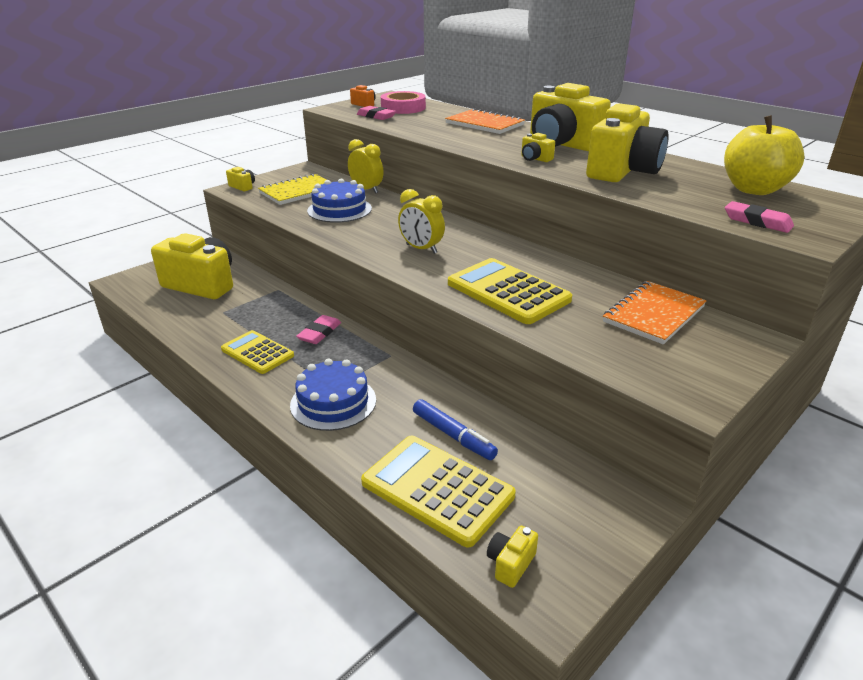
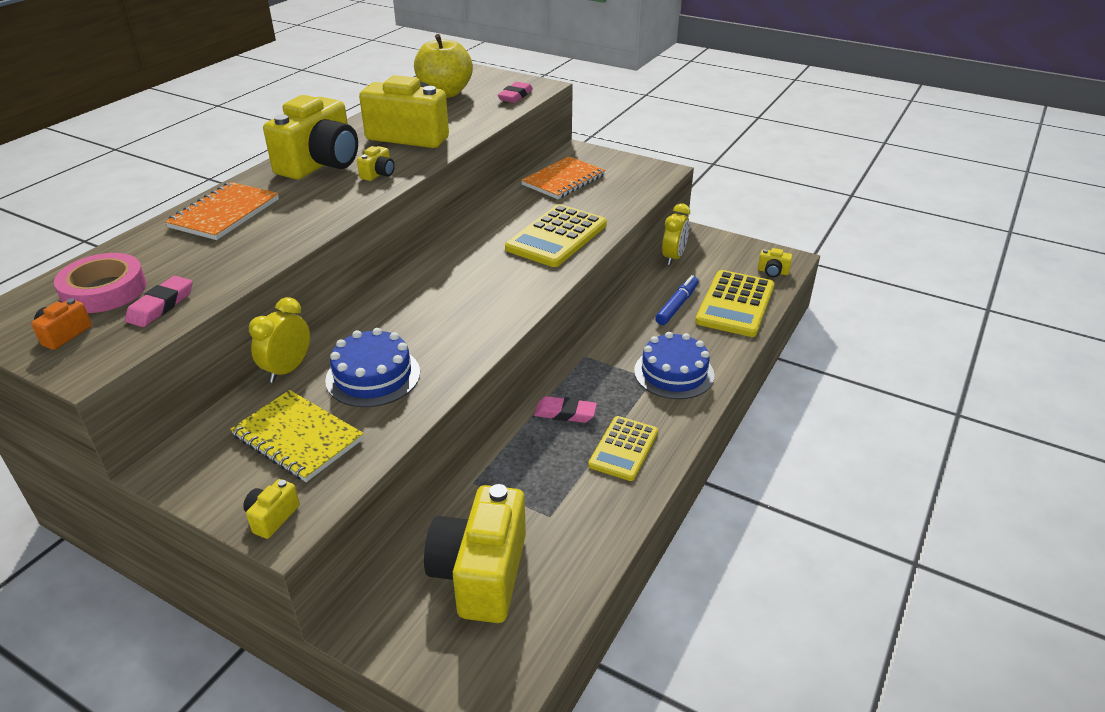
camera: 105 degrees left, 5 degrees up
(421, 249) = (482, 292): yellow clock -> yellow clock (673, 257)
(653, 314) = (563, 180): orange notebook -> orange notebook turned 75 degrees counterclockwise

